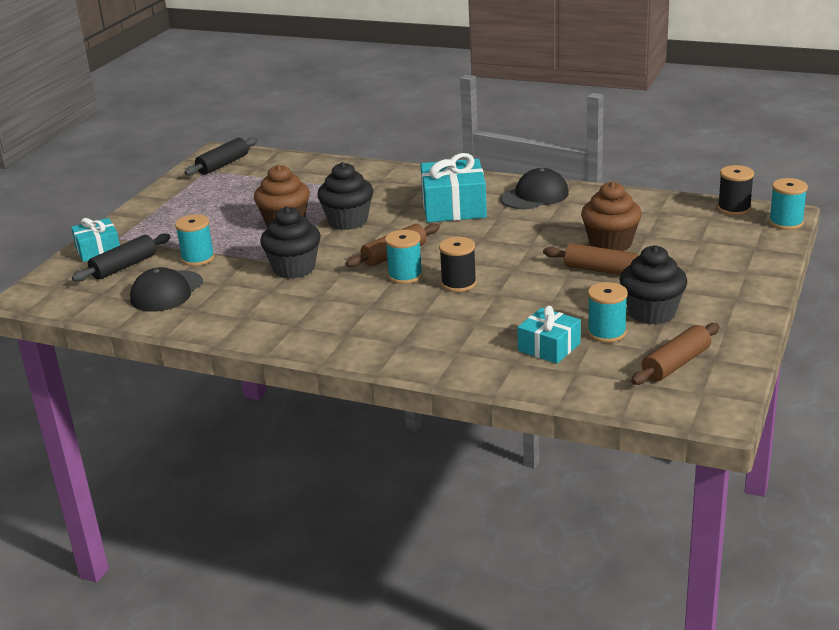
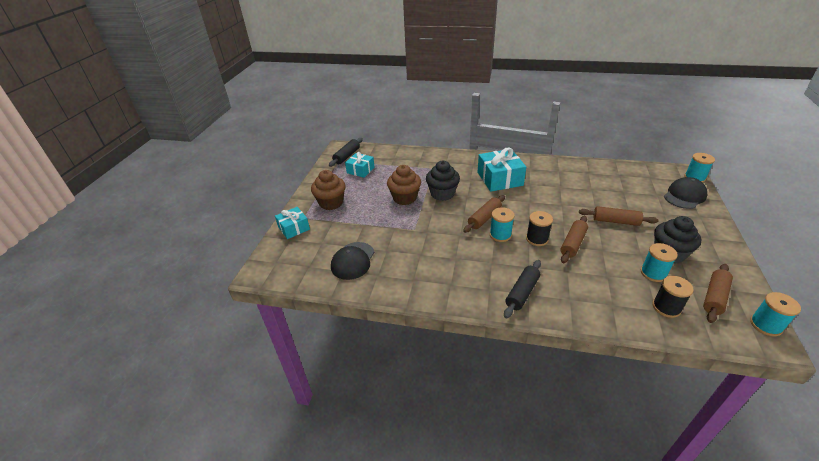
camera: 10 degrees left, 10 degrees up
(124, 266) = (316, 241): black rolling pin -> black rolling pin (522, 293)
(198, 258) = (362, 230): turquoise spool -> turquoise spool (766, 325)
(294, 268) = (427, 234): black cupcake -> none
(510, 292) = (573, 243): none -> brown rolling pin
(535, 196) = (541, 167): black cap -> black cap (684, 196)
(549, 347) = (626, 289): turquoise gift -> turquoise gift (360, 170)
(610, 244) = (607, 200): brown cupcake -> brown cupcake (331, 203)
(734, 208) = (659, 169): black spool -> black spool (666, 307)

